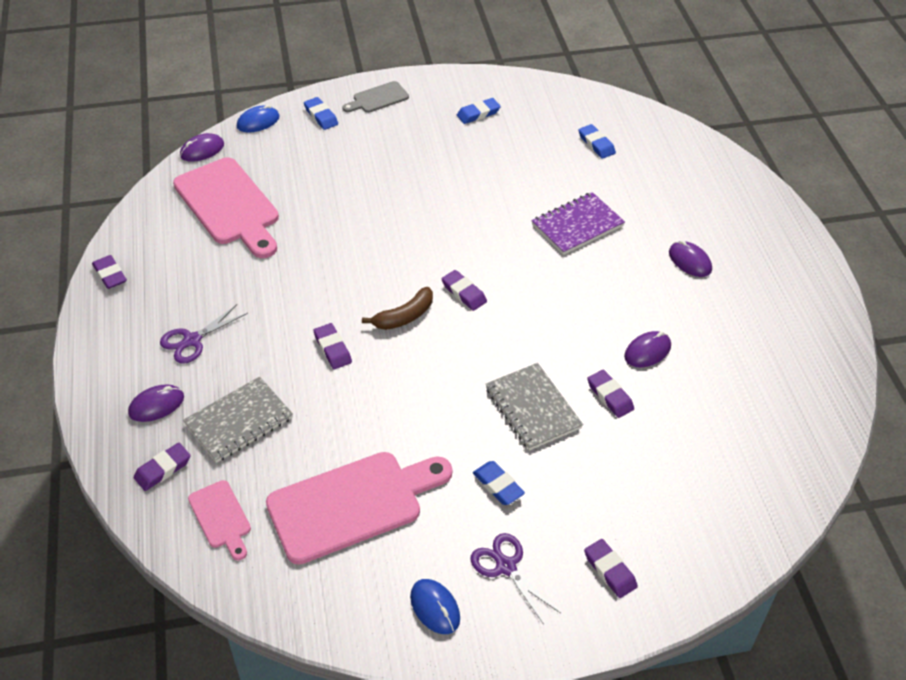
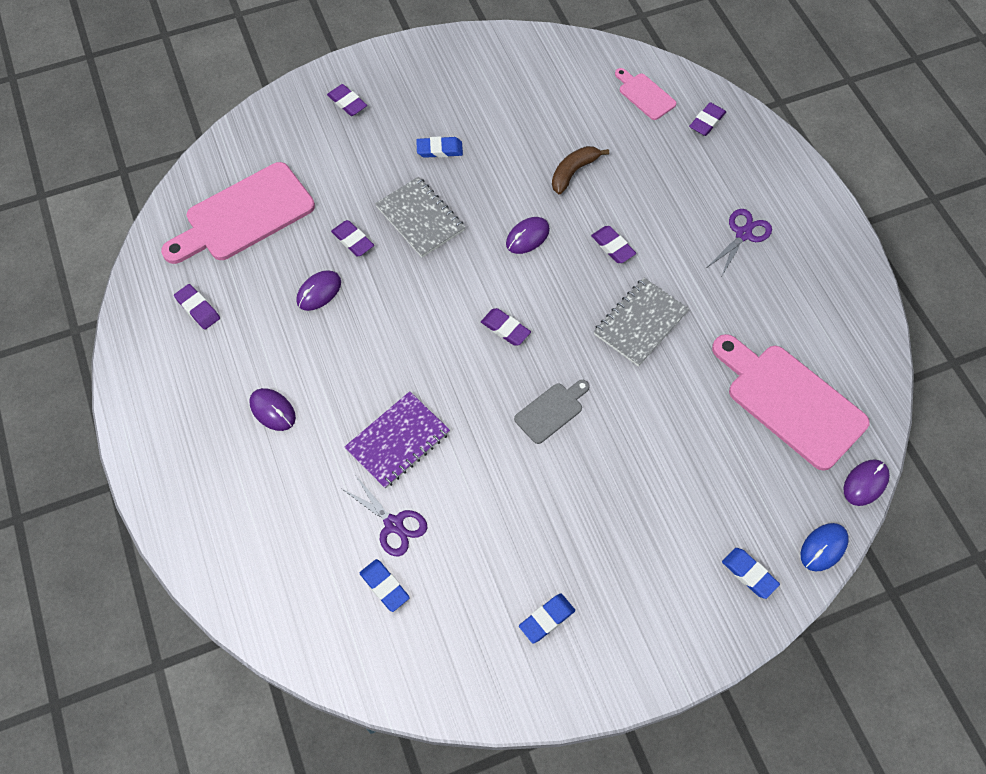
camera: 170 degrees right, 15 degrees up
(110, 275) = (861, 291): purple eraser -> purple eraser (198, 309)
(156, 405) = (741, 171): purple mouse -> purple mouse (527, 237)
(239, 421) = (666, 168): grey notebook -> grey notebook (640, 323)
(352, 504) = (550, 119): pink cutting board -> pink cutting board (244, 215)
(378, 98) = (688, 625): grey cutting board -> grey cutting board (551, 411)
(404, 317) = (557, 291): brown banana -> brown banana (573, 172)
(435, 607) = (470, 61): blue mouse -> none
(498, 485) = (439, 150): blue eraser -> blue eraser turned 45 degrees counterclockwise
(506, 567) = (424, 94): purple scissors -> purple scissors (393, 524)

